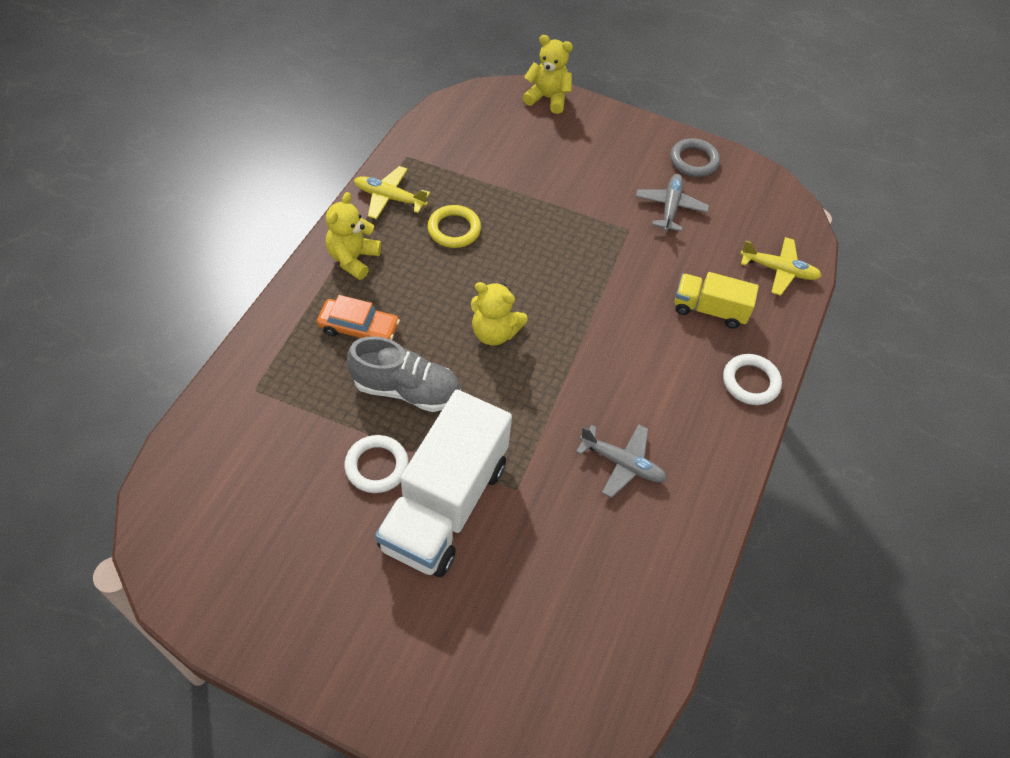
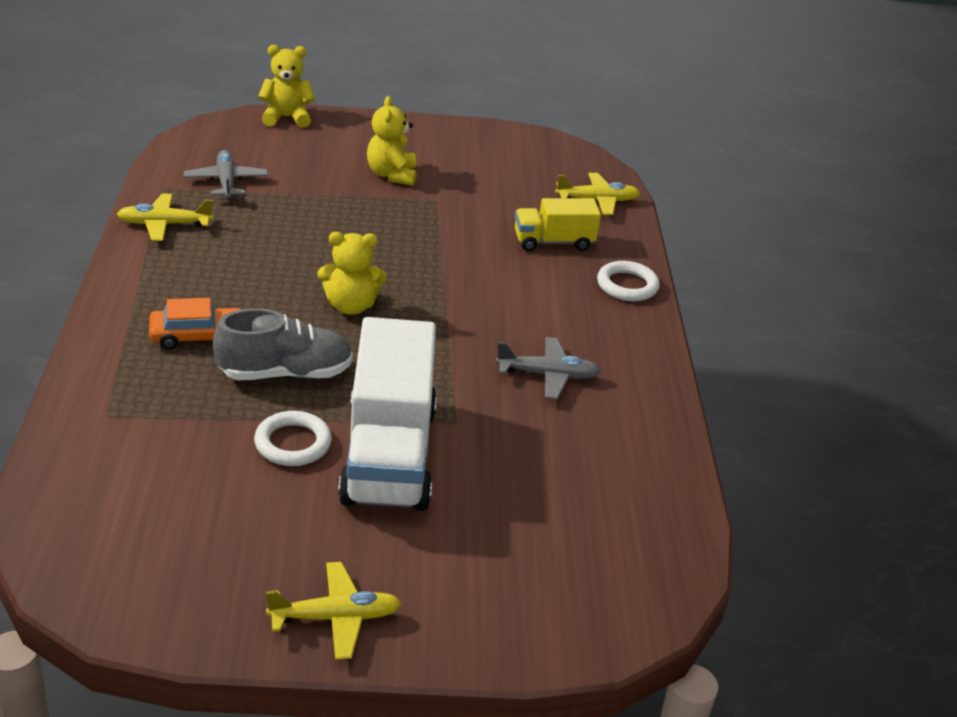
camera: 25 degrees left, 20 degrees down
(323, 654) = (336, 617): none -> yellow plane
(353, 259) = (154, 281): yellow teddy bear -> yellow teddy bear (392, 175)
(454, 229) = (253, 235): yellow ring -> none
(670, 207) = (465, 175): grey plane -> grey plane (226, 182)
(694, 161) = (464, 138): grey ring -> none

